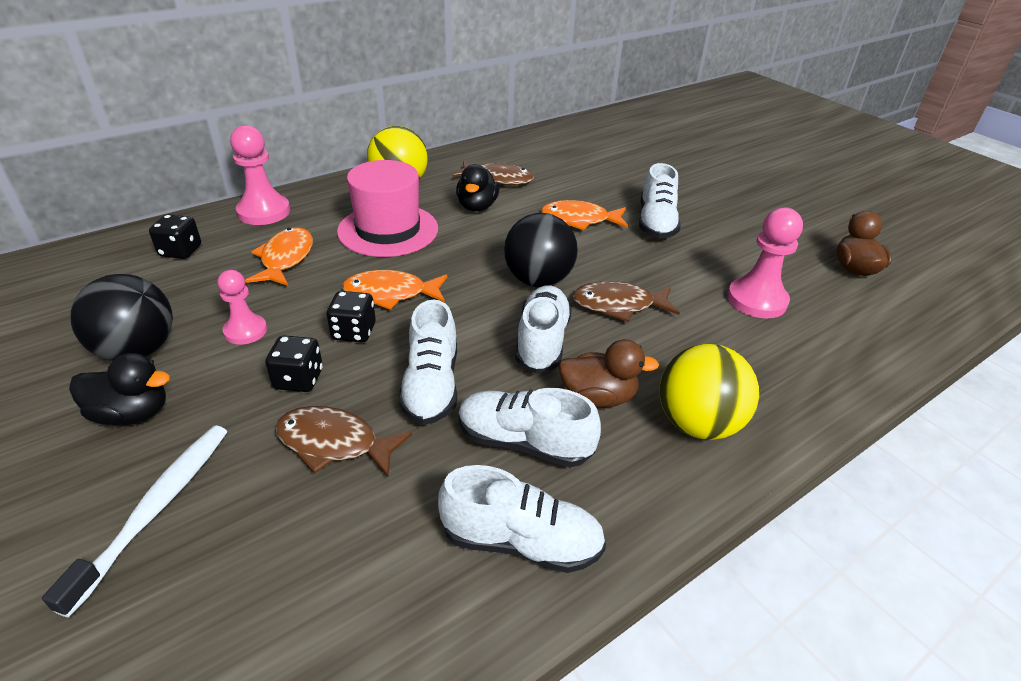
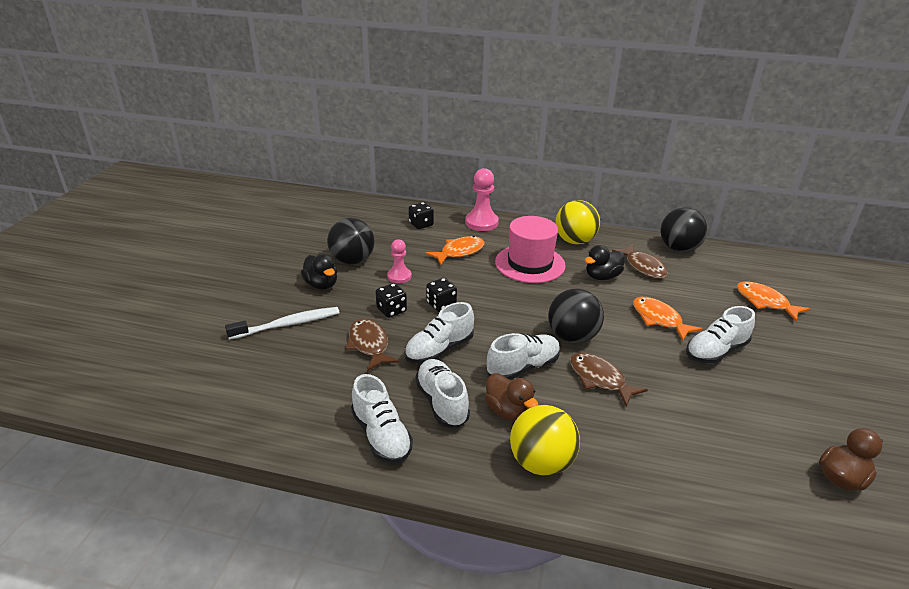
camera: 50 degrees right, 5 degrees down
(391, 294) = (483, 297): orange fish -> orange fish (765, 302)
(502, 149) = (678, 249): none -> black ball
(757, 300) = (706, 439): pink pawn -> none

